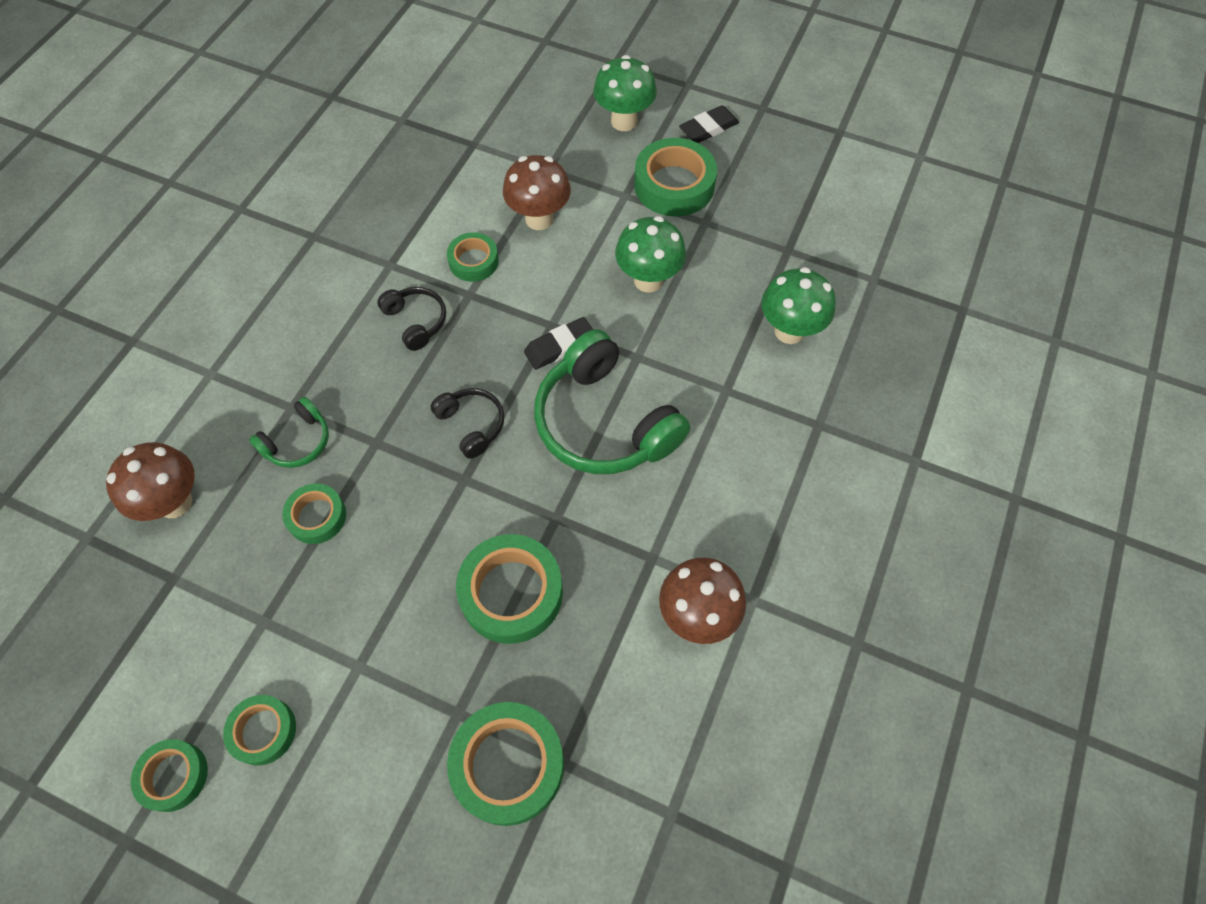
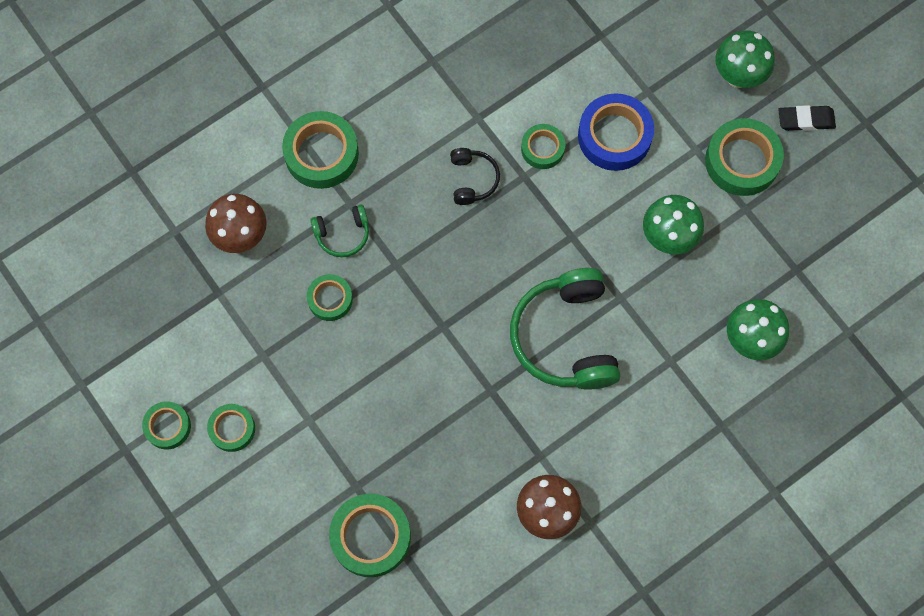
camera: 30 degrees right, 10 degrees up
(472, 425) = (470, 287): black headphones -> none
(511, 593) = (432, 427): green tape -> green tape (321, 154)
(539, 219) = (614, 136): brown mushroom -> blue tape
(560, 346) = (568, 258): black eraser -> none

